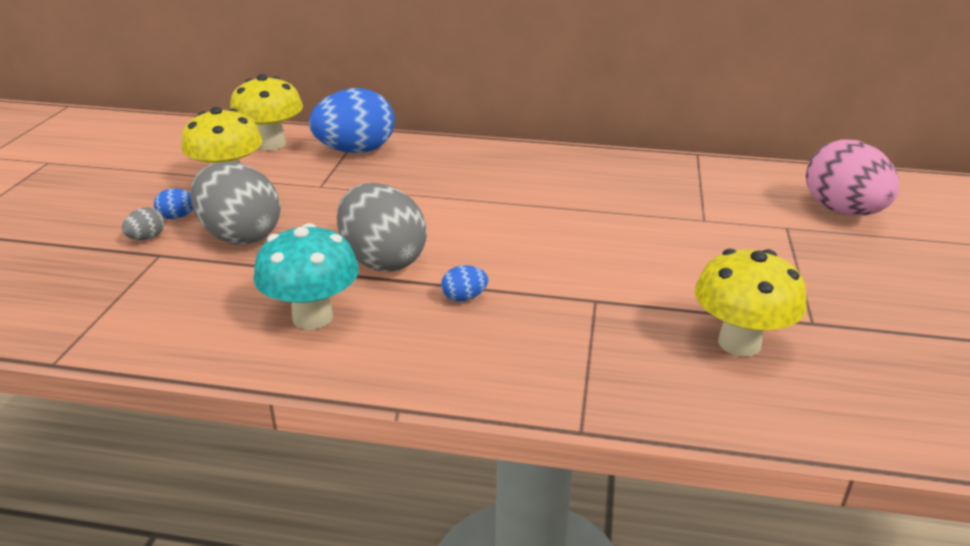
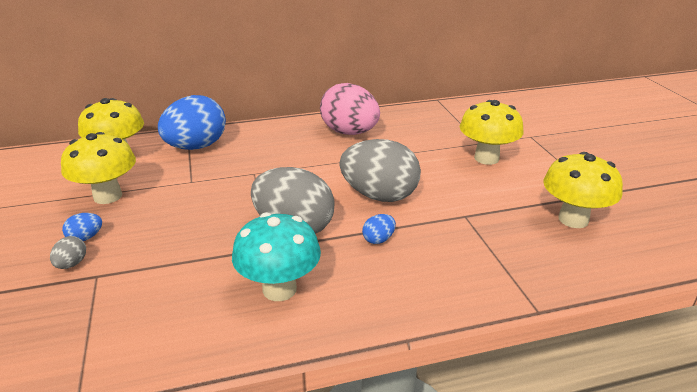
camera: 25 degrees left, 0 degrees up
(240, 236) = (158, 239): grey egg -> grey egg (379, 196)
(692, 240) = (486, 158): none -> yellow mushroom
(842, 211) = (551, 119): pink egg -> pink egg (349, 132)

